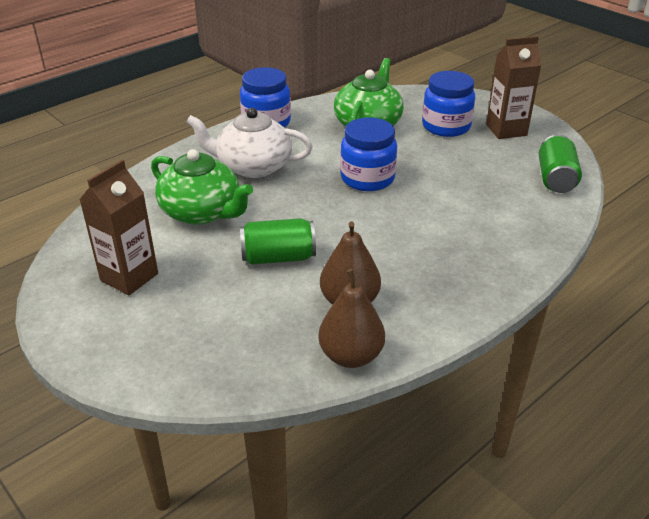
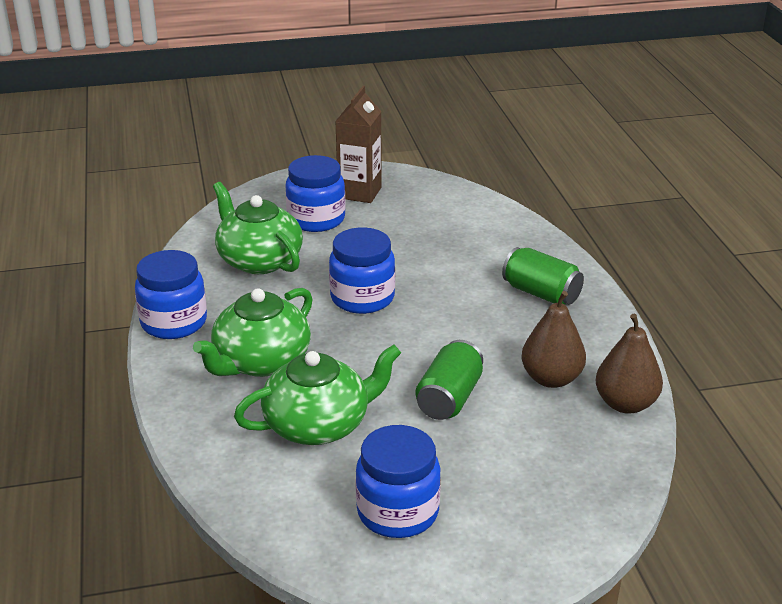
camera: 60 degrees left, 5 degrees down
(129, 277) = (398, 512): brown carton -> blue jar
(253, 166) = (260, 361): white teapot -> green teapot
(555, 179) = (464, 204): green can -> green can (541, 293)

